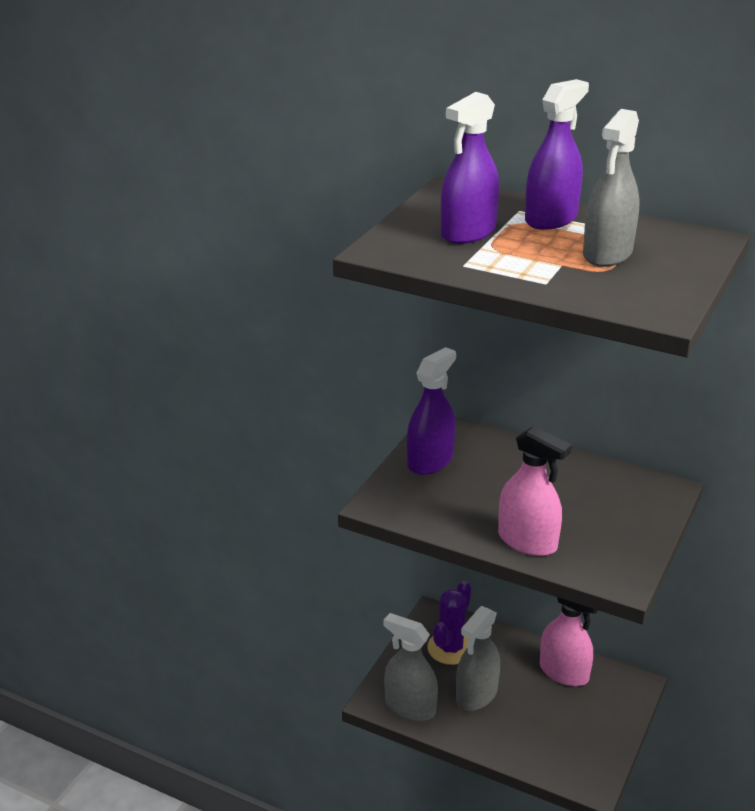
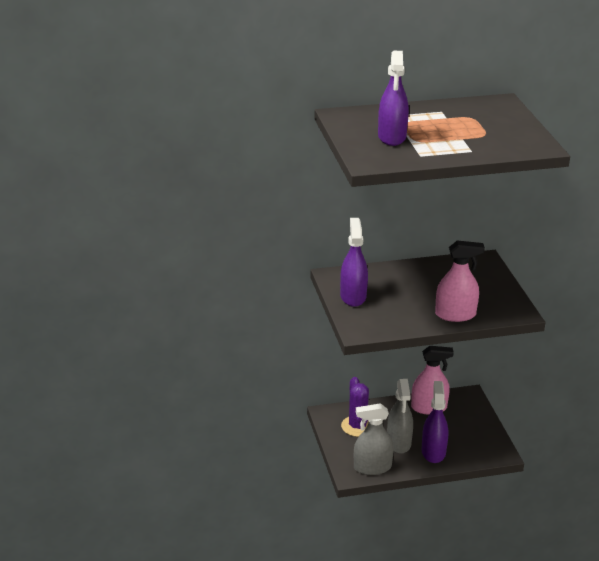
camera: 40 degrees left, 0 degrees up
(551, 219) = (416, 115): purple spray bottle -> purple spray bottle (433, 452)
(607, 254) = (473, 125): grey spray bottle -> none

